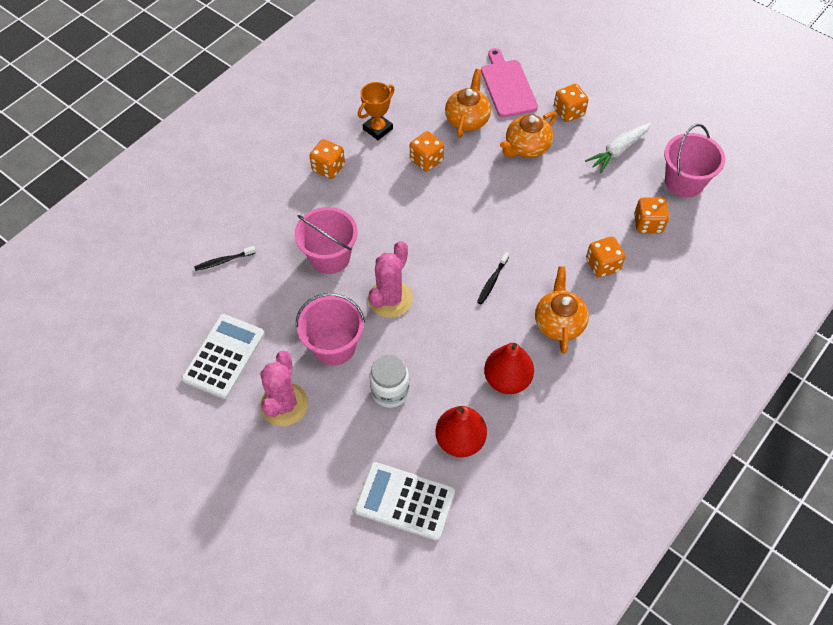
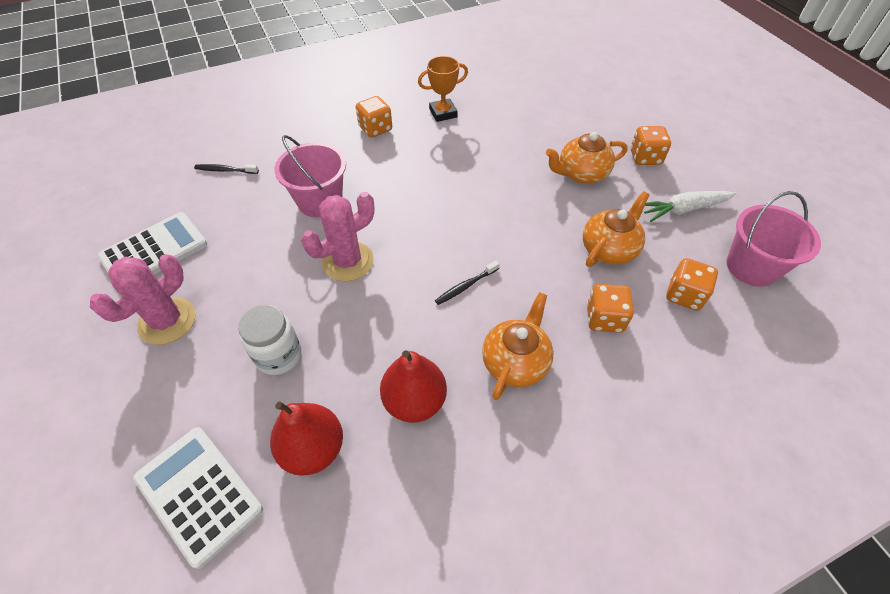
camera: 25 degrees right, 5 degrees down
(334, 346) = (259, 284): pink bucket -> none
(426, 160) = (471, 152): orange dice -> none
(467, 119) = (534, 132): orange teapot -> orange teapot (609, 249)
(507, 86) = (592, 117): pink cutting board -> none

